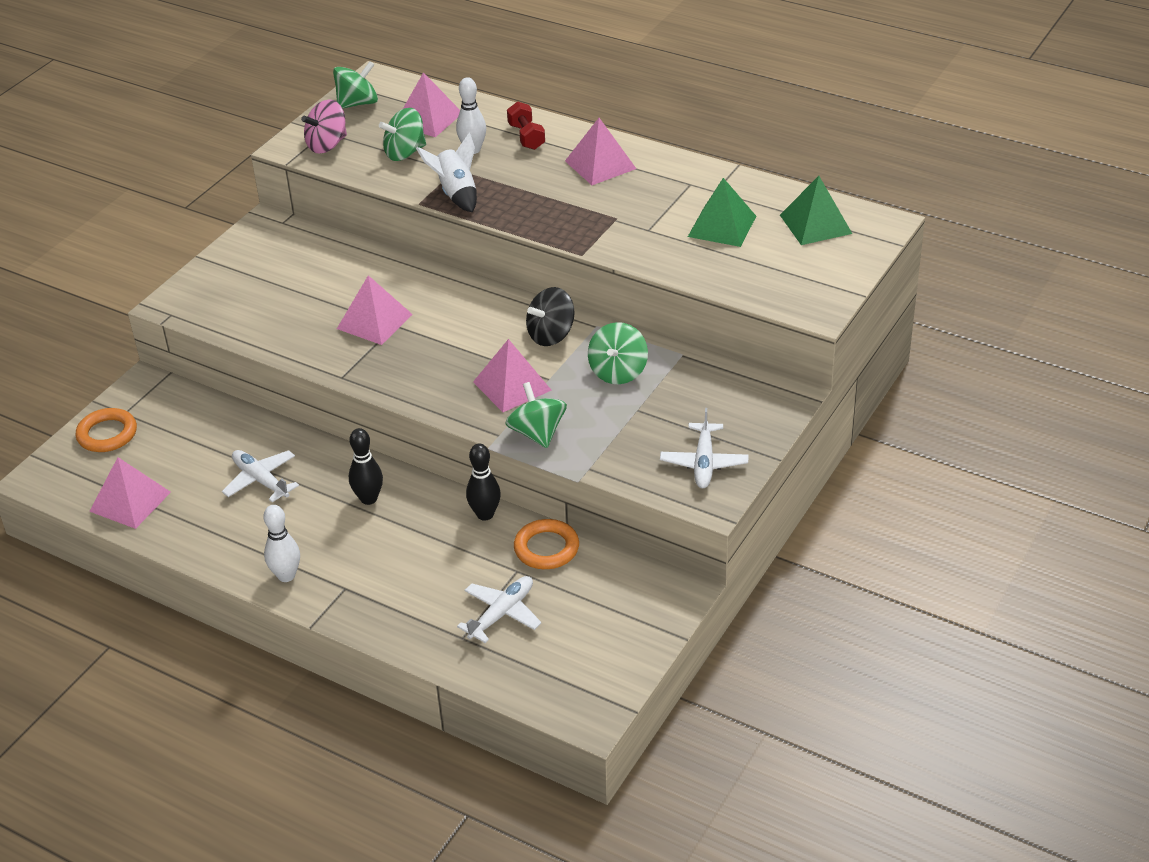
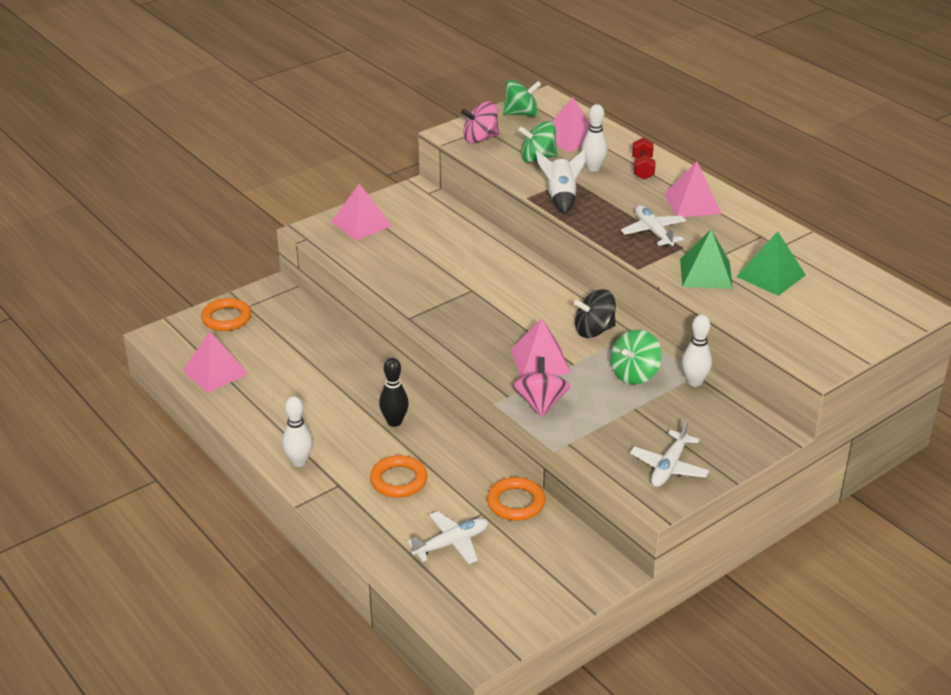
camera: 20 degrees right, 5 degrees down
(261, 480) = (319, 384): white plane -> white plane (653, 232)
(374, 321) = (457, 283): pink pyramid -> pink pyramid (361, 224)
(408, 562) = (398, 480): none -> orange ring
(485, 514) = (480, 461): black bowling pin -> none
(537, 433) = (540, 403): green spinning top -> pink spinning top
(683, 363) = (694, 382): none -> white bowling pin
(815, 224) = (855, 294): green pyramid -> green pyramid (706, 273)

